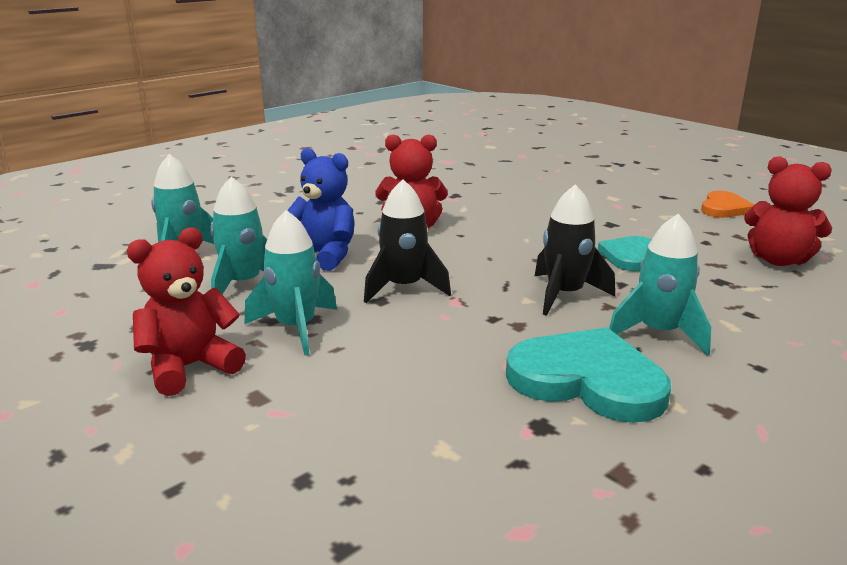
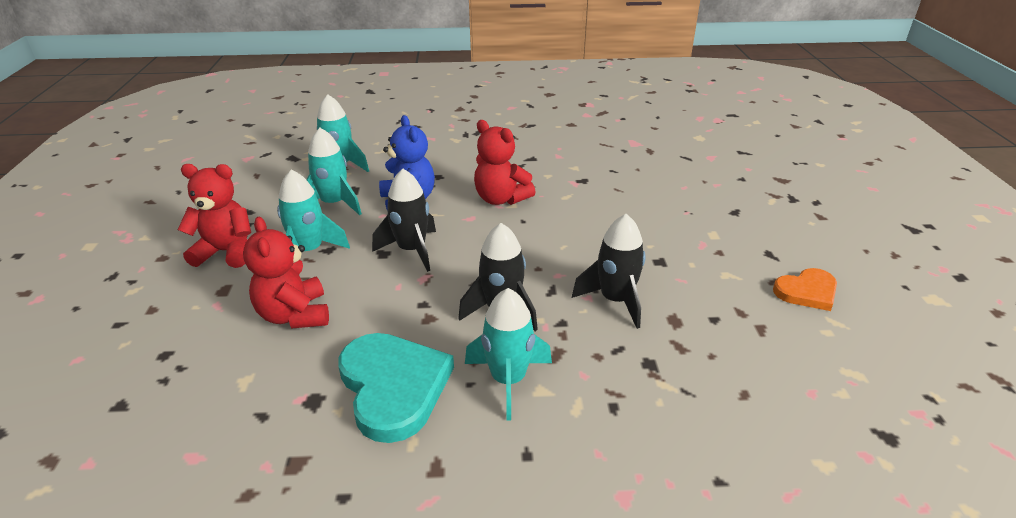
camera: 40 degrees right, 10 degrees up
(629, 256) = (615, 300): turquoise heart -> black rocket
(778, 260) = (749, 372): red teddy bear -> red teddy bear (294, 315)

